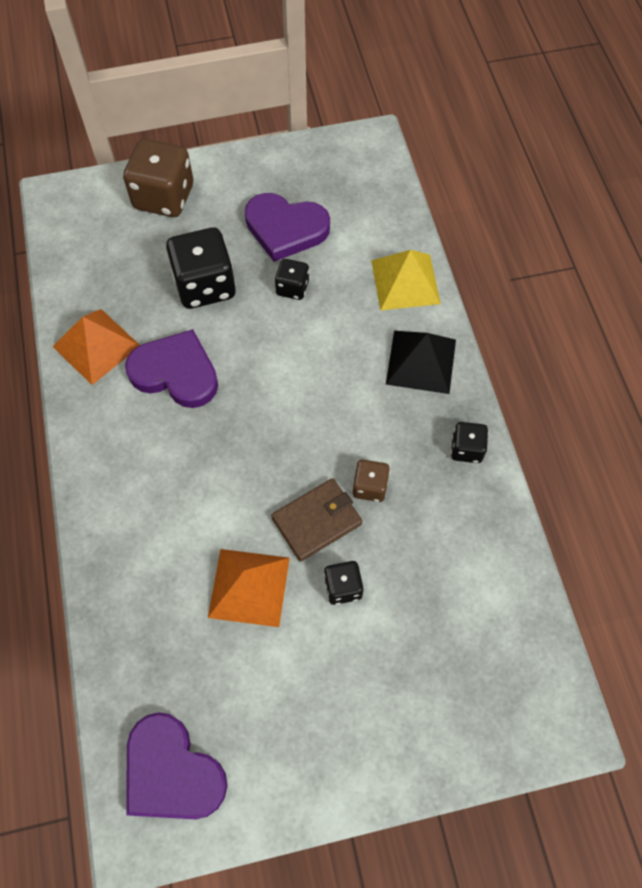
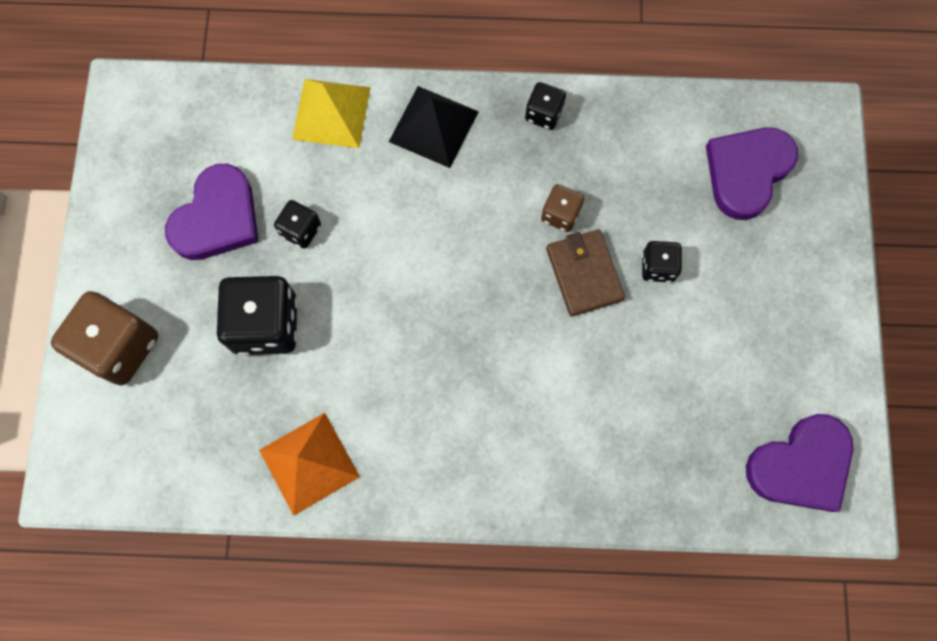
camera: 75 degrees left, 10 degrees up
(176, 372) = (372, 379): purple heart -> purple heart (746, 172)
(249, 587) = (638, 355): orange pyramid -> none

